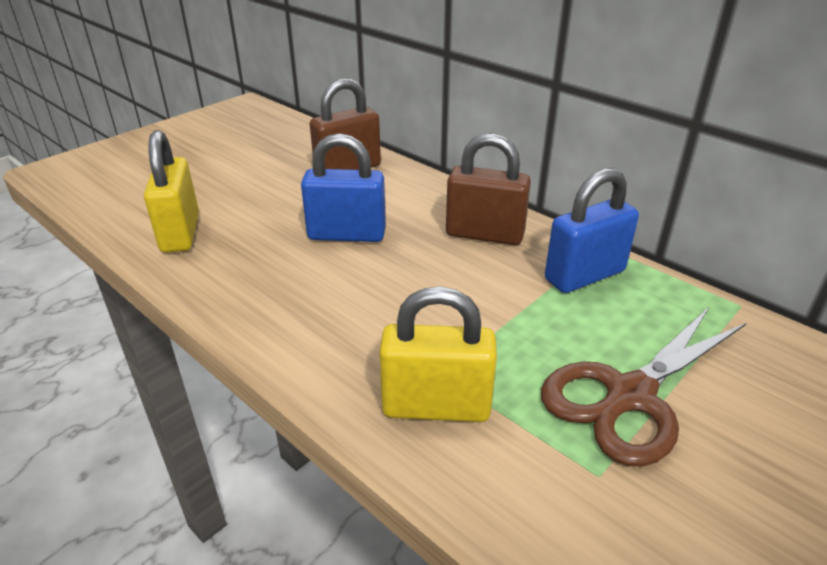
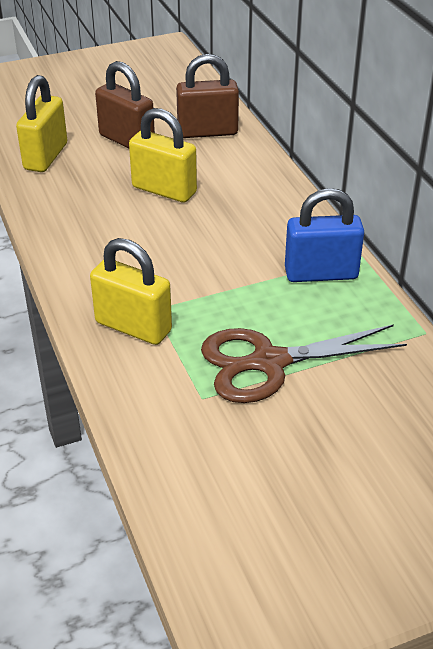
camera: 25 degrees right, 5 degrees up
(346, 234) = (164, 190): blue padlock -> yellow padlock
(484, 234) = (272, 219): brown padlock -> brown padlock (127, 140)

